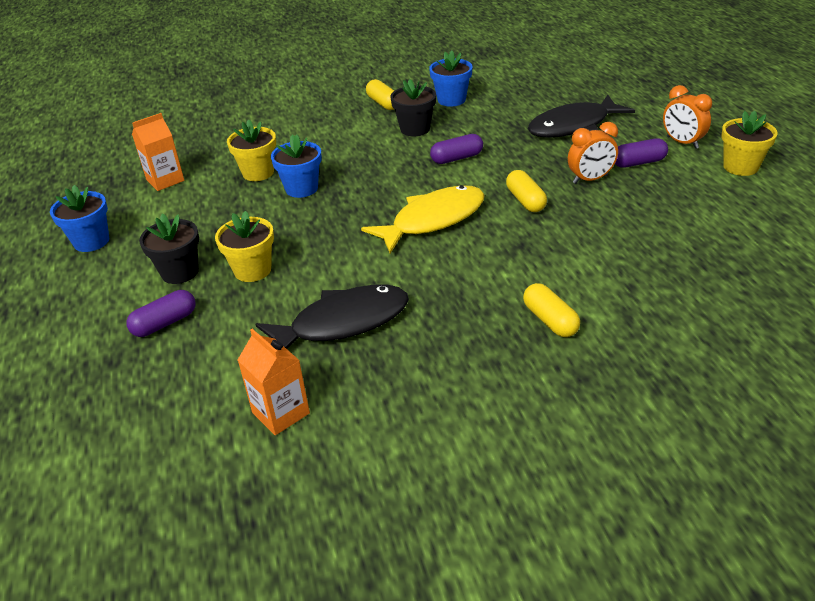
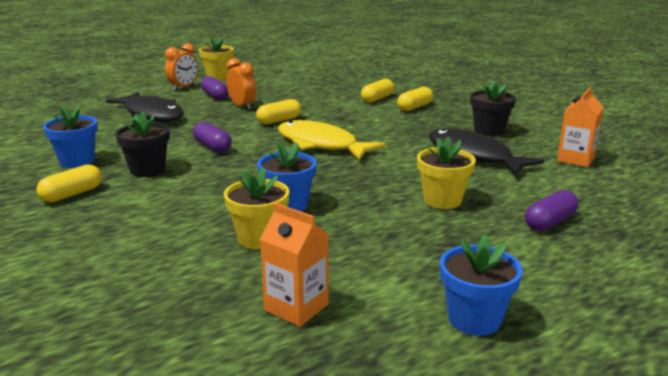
camera: 110 degrees left, 15 degrees down
(165, 323) = (550, 222): purple capsule -> purple capsule turned 75 degrees counterclockwise
(180, 272) = (476, 235): black flower pot -> black flower pot (489, 131)
(602, 292) = (377, 99): none -> yellow capsule

